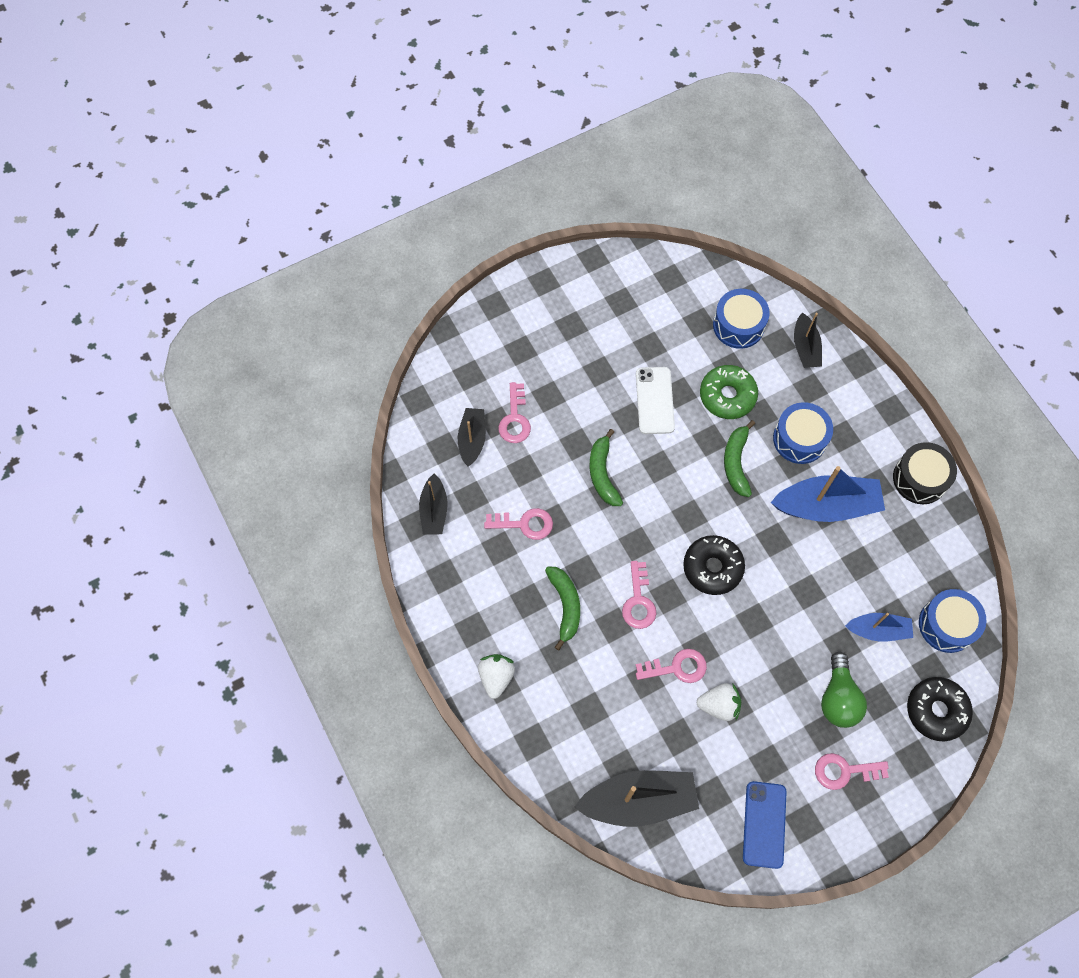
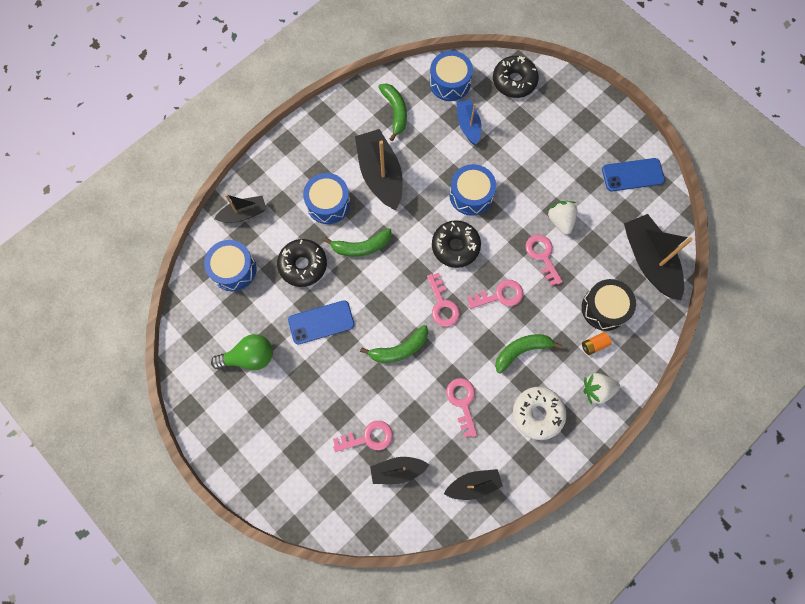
camera: 105 degrees left, 5 degrees up
(488, 601) = (537, 414): none -> white donut
(549, 692) = (594, 345): none -> orange battery
(654, 400) = (321, 322): white phone -> blue phone
(727, 396) = (303, 265): green donut -> black donut
(777, 605) = (471, 195): none -> blue drum
(826, 506) = (380, 175): blue boat -> black boat
(838, 698) = (527, 143): green light bulb -> green light bulb (249, 357)
(844, 771) = (577, 131): pink key -> pink key (442, 305)
(913, 545) = (395, 112): none -> green banana
(920, 479) = (340, 115): black drum -> black drum (604, 308)

